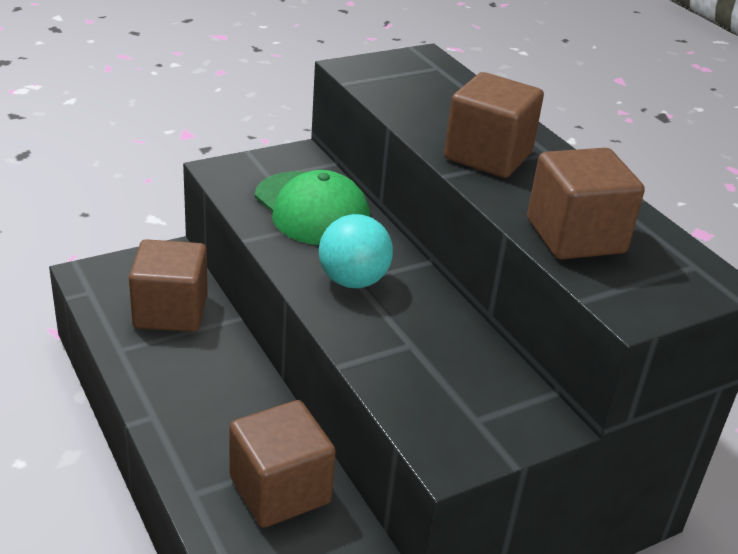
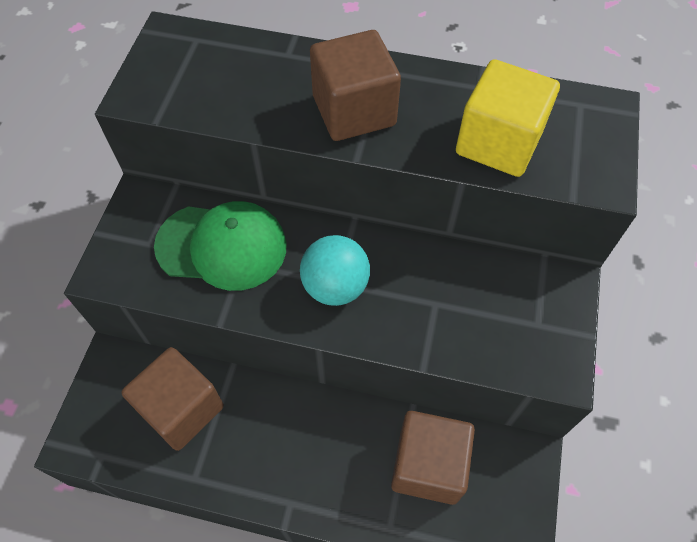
camera: 45 degrees left, 25 degrees up
(575, 236) = (498, 143): brown cube -> yellow cube

